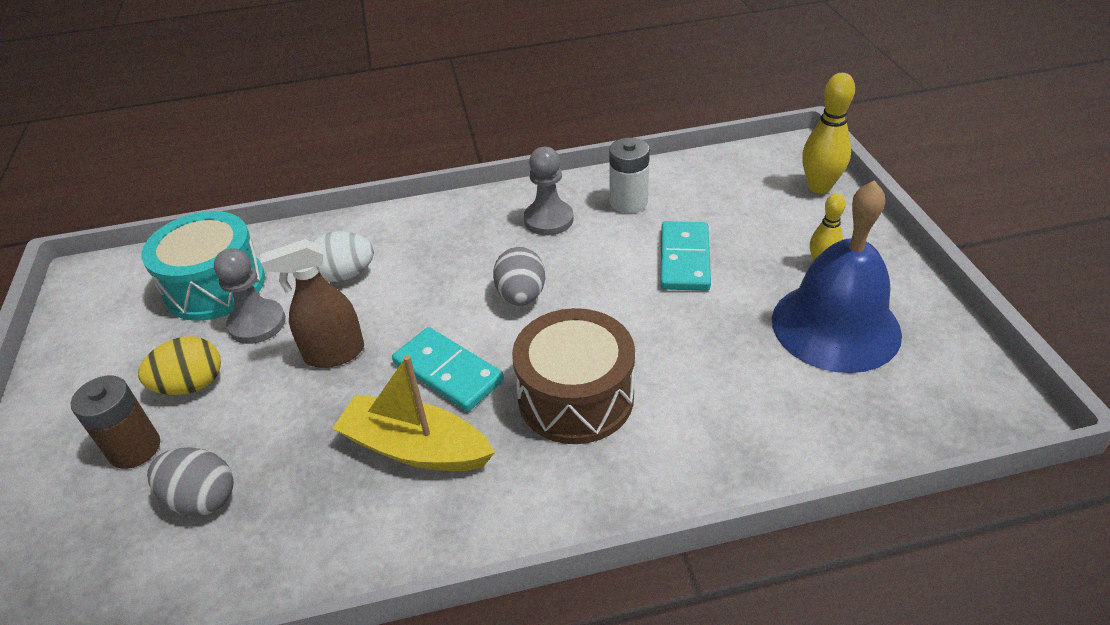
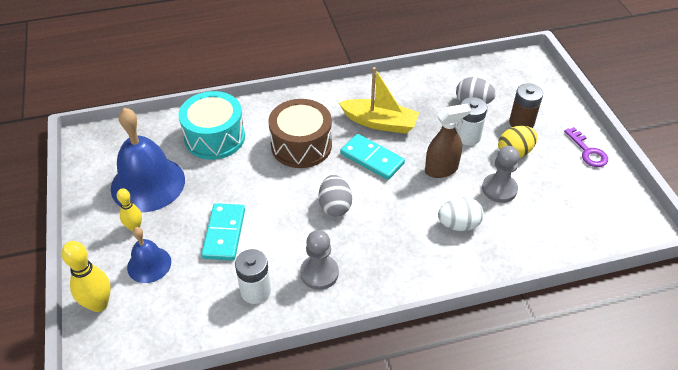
camera: 175 degrees right, 5 degrees up
(63, 388) = (587, 151): none -> purple key
(215, 286) = (545, 217): turquoise drum -> turquoise drum (214, 137)
(256, 417) = (467, 136): none -> white battery
(776, 224) = (149, 264): none -> blue bell

